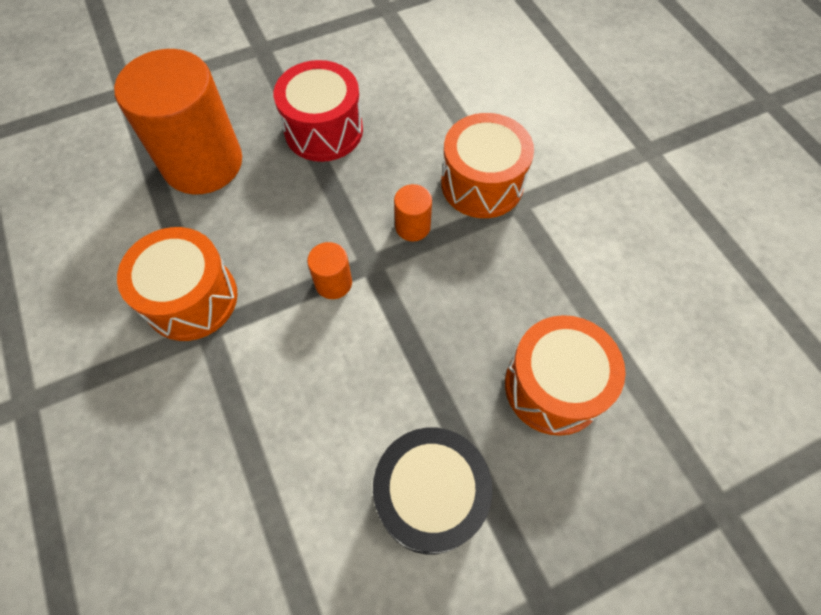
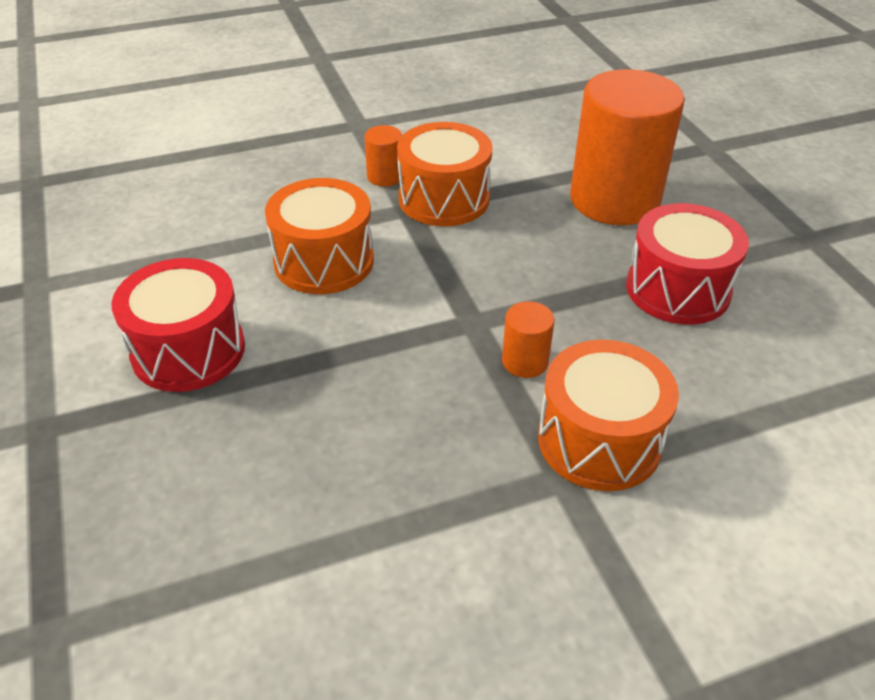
camera: 95 degrees right, 20 degrees down
(333, 283) = (449, 291): orange cylinder -> orange cylinder (385, 177)
(430, 496) = (188, 350): black drum -> red drum
(553, 386) = (273, 474): orange drum -> orange drum (324, 261)

